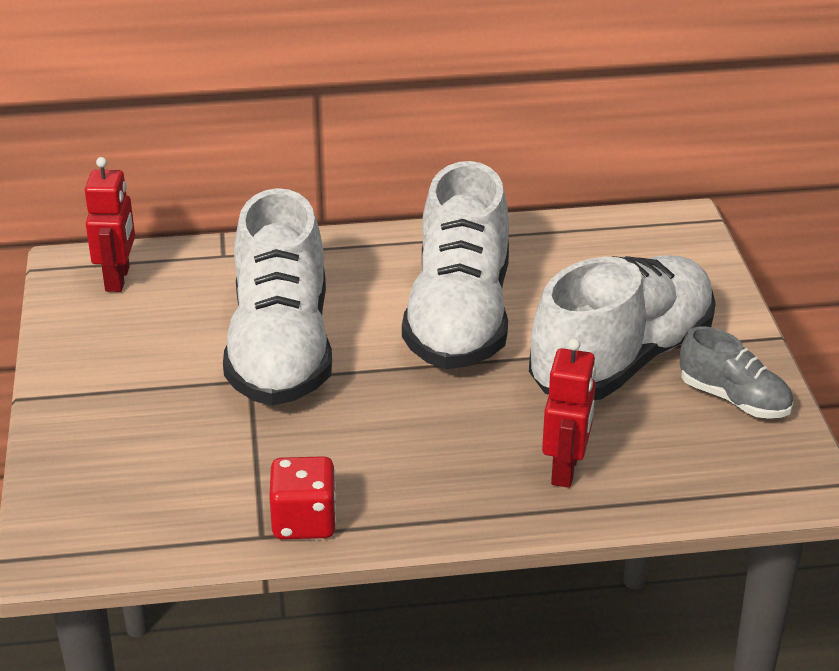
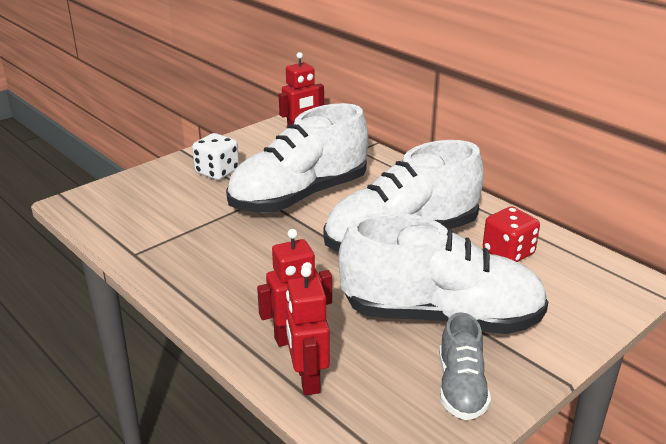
camera: 55 degrees right, 5 degrees down
(130, 390) = (217, 172): none -> white dice
(304, 521) = (157, 262): red dice -> red dice (508, 252)
(639, 489) = (307, 379): none -> red robot

